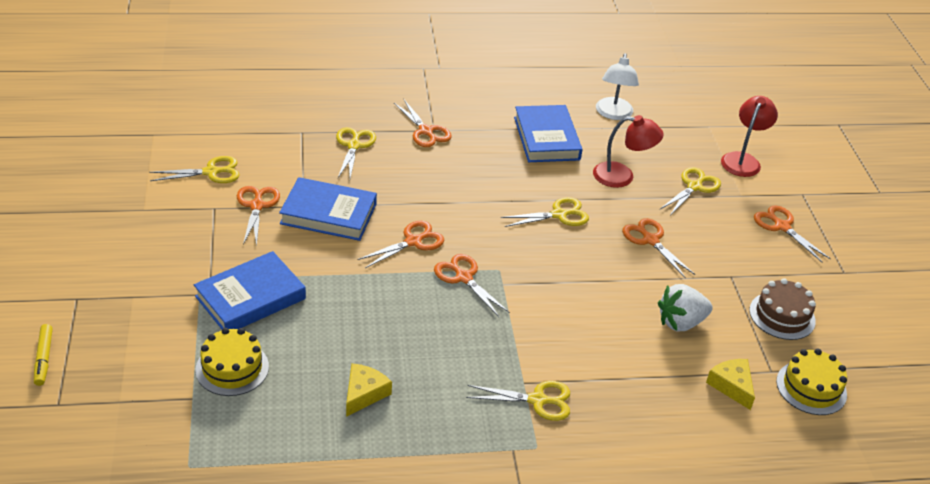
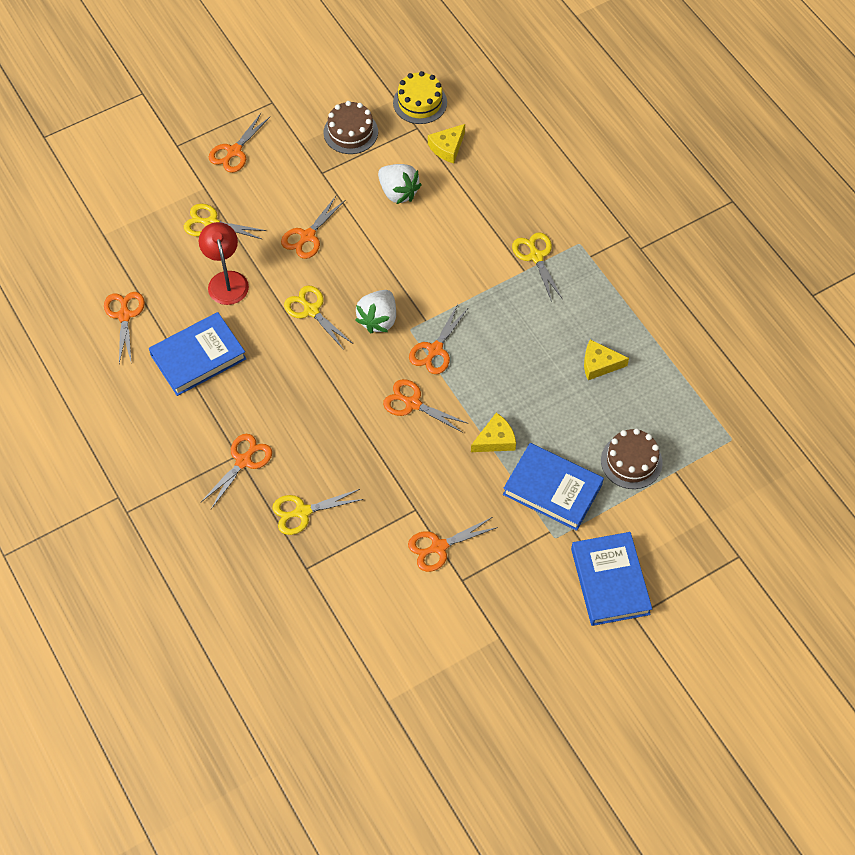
camera: 110 degrees left, 20 degrees up
(44, 358) = (707, 596): yellow marker -> none
(211, 172) = (414, 612): yellow scissors -> none
(232, 368) = (631, 461): yellow cake -> brown cake
(328, 214) = (415, 484): blue book -> blue book (610, 581)
(334, 280) = (495, 440): none -> yellow cheese
(523, 252) = (378, 320): none -> white strawberry
(613, 114) = (124, 315): white lamp -> orange scissors
(743, 160) = (147, 197): red lamp -> none

